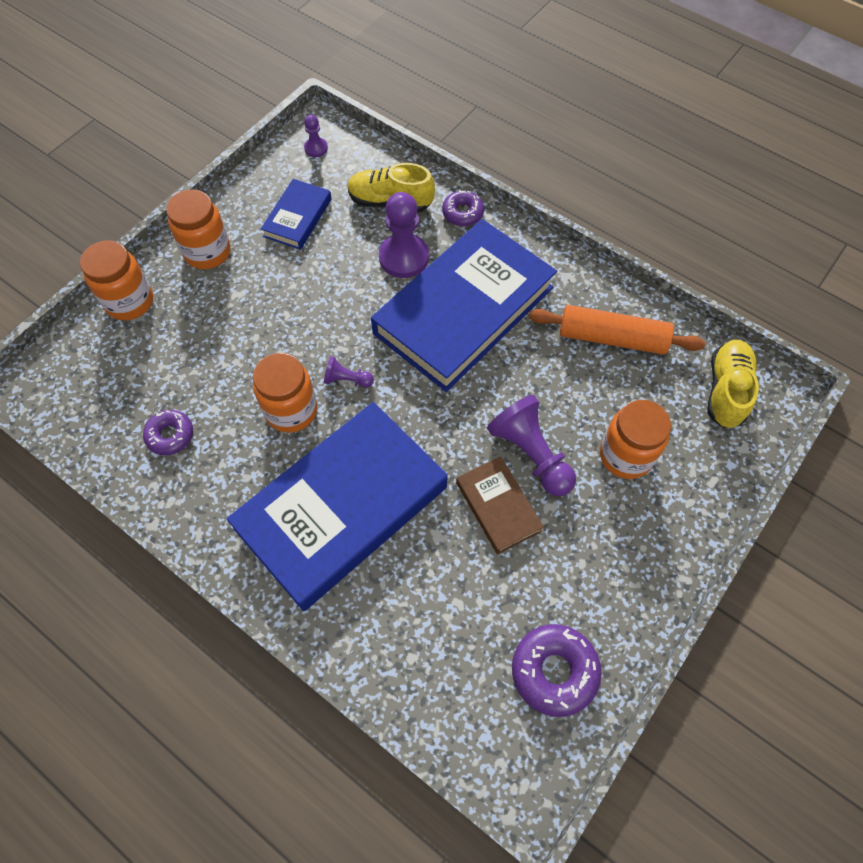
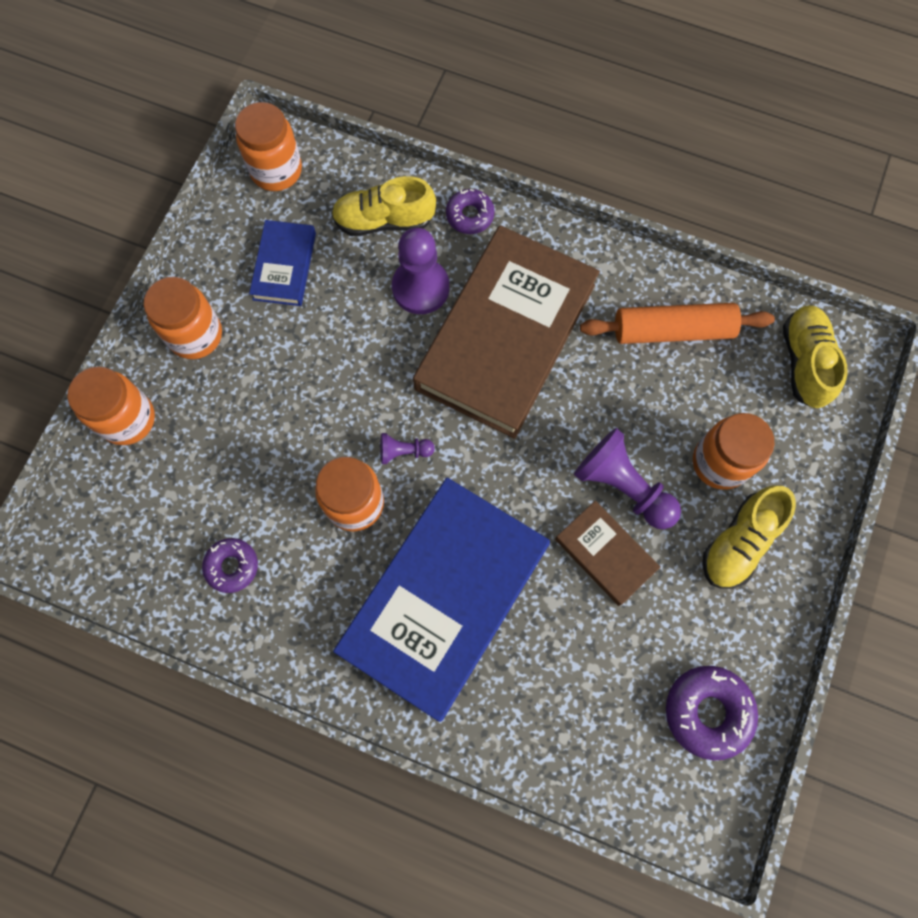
camera: 15 degrees left, 10 degrees up
(316, 148) = (276, 170): purple pawn -> orange jar
(463, 310) = (505, 336): blue book -> brown book
(625, 528) = (739, 542): none -> yellow shoe

